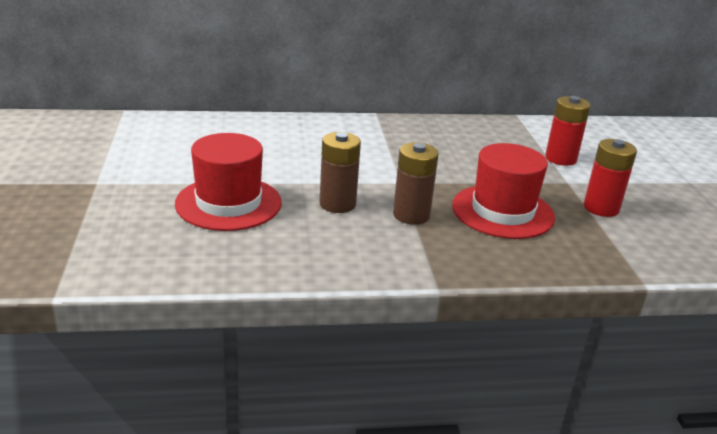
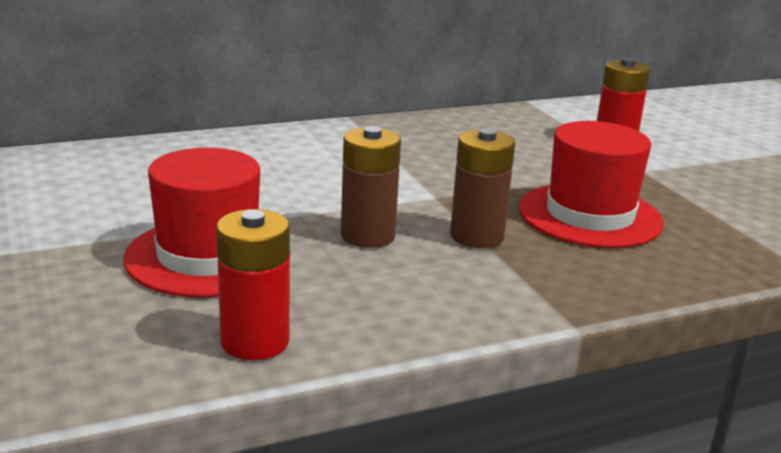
camera: 15 degrees left, 5 degrees down
(601, 208) = (702, 195): red battery -> red battery (255, 342)

